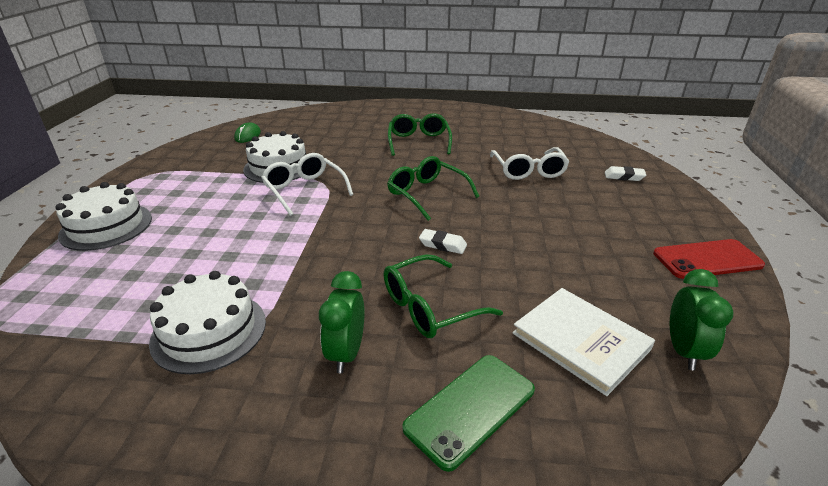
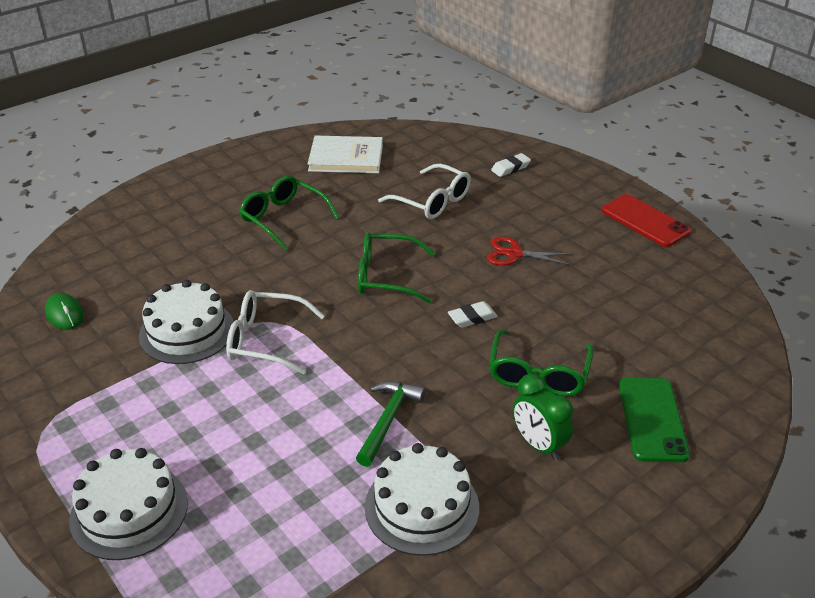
camera: 45 degrees left, 5 degrees up
(286, 268) = (388, 420): none -> green hammer
(541, 225) = (514, 254): none -> red scissors
(580, 341) = (650, 333): white book -> white book (346, 158)
(683, 351) = (703, 301): green clock -> none
(707, 259) = (645, 221): red phone -> red phone turned 75 degrees counterclockwise

